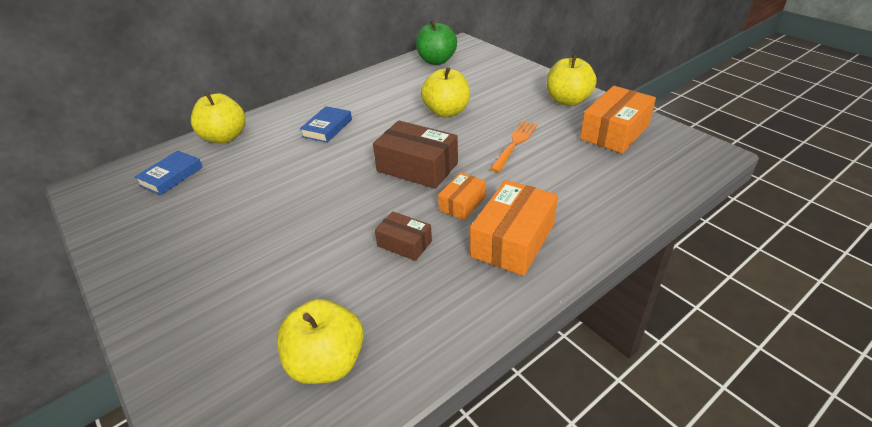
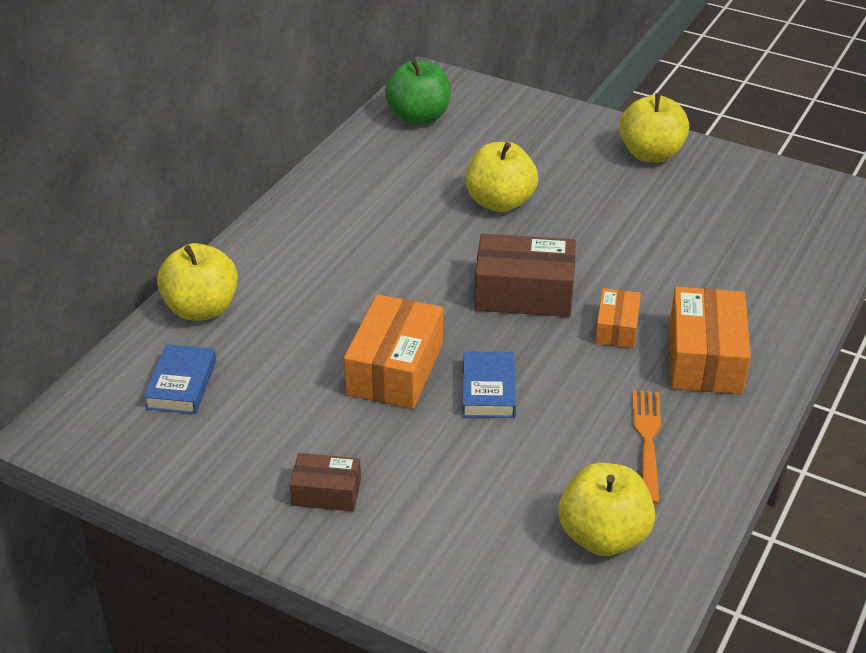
camera: 25 degrees left, 0 degrees up
(327, 128) = (347, 262): blue book -> blue book (488, 390)
(404, 243) = (585, 393): brown box -> brown box (326, 492)
(514, 144) = (625, 233): orange fork -> orange fork (647, 441)
(615, 132) = (736, 191): orange box -> orange box (395, 369)

